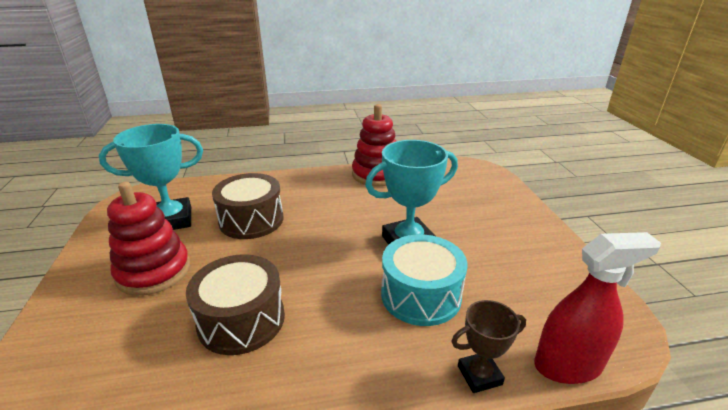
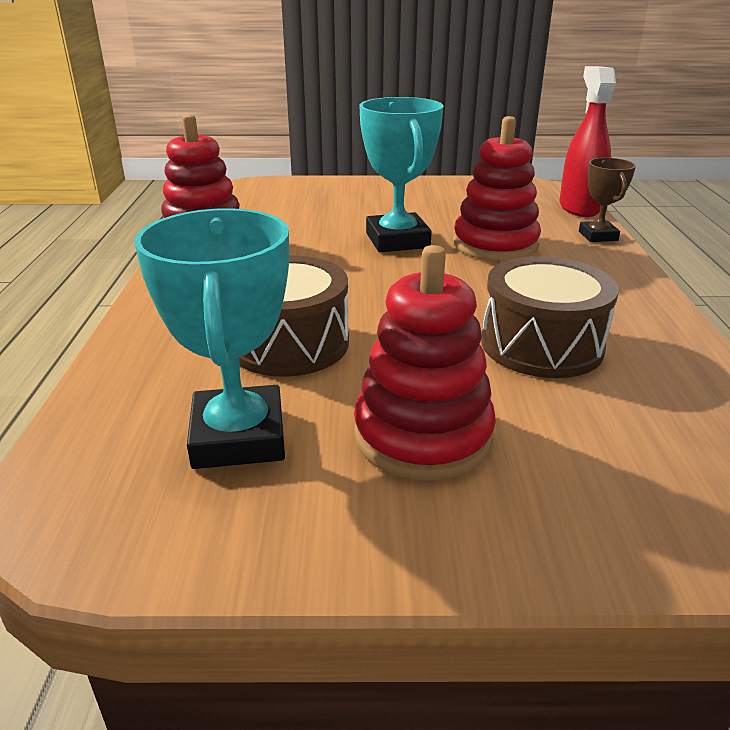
camera: 80 degrees left, 0 degrees up
(420, 295) = (495, 245): turquoise drum -> red stacking toy

